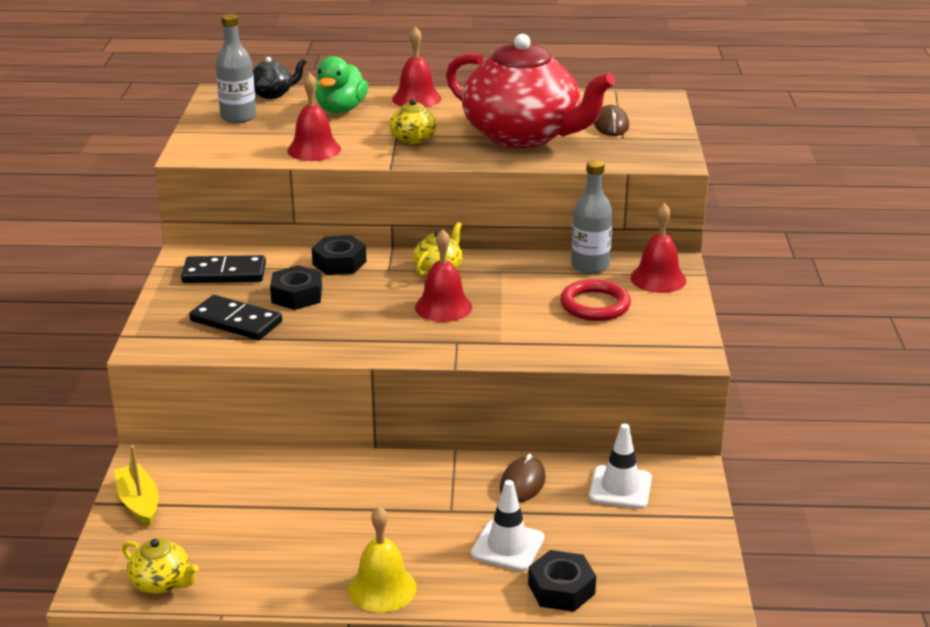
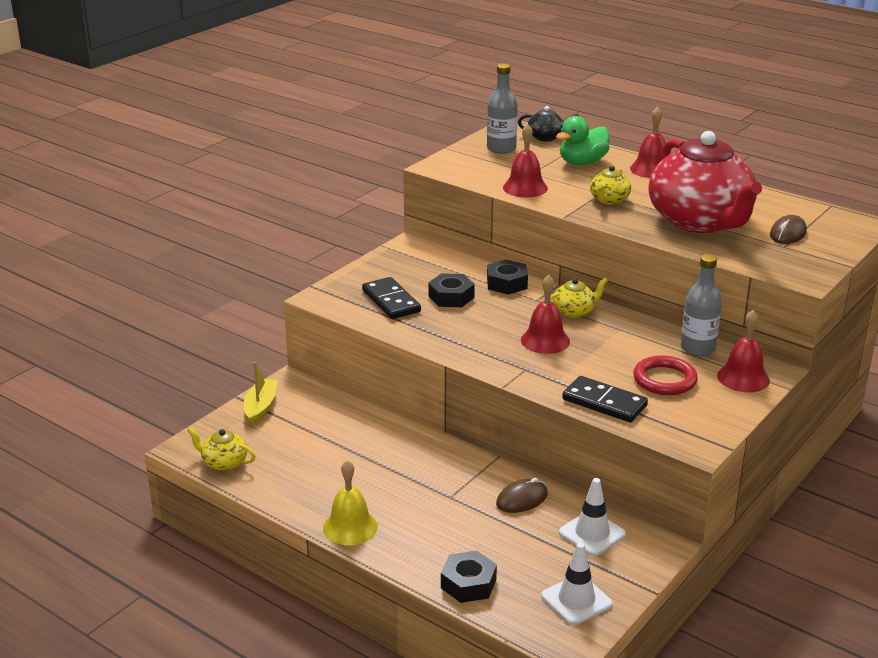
camera: 35 degrees right, 0 degrees up
(161, 582) = (224, 463): yellow teapot -> yellow teapot turned 135 degrees clockwise
(224, 273) = (420, 265): black domino -> black domino (604, 402)
(507, 546) = (463, 538): white traffic cone -> white traffic cone (576, 600)

